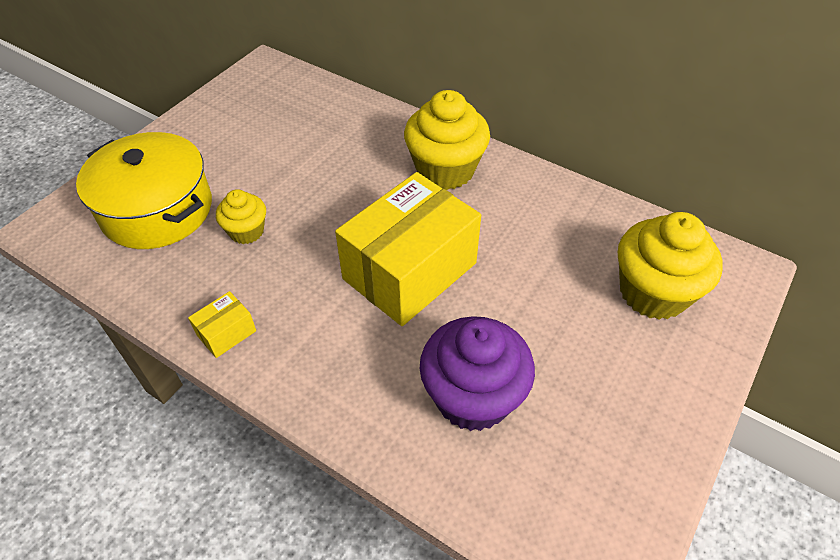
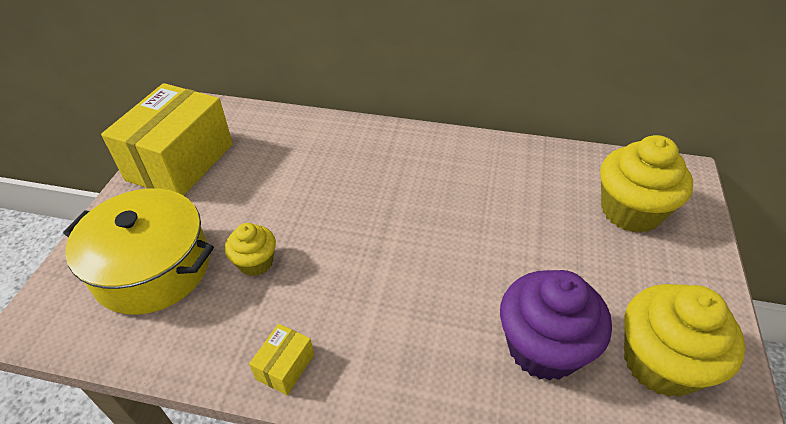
camera: 20 degrees left, 5 degrees down
(410, 271) = (427, 253): yellow box -> yellow box (180, 162)
(445, 170) = (409, 158): yellow cupcake -> yellow cupcake (661, 363)

